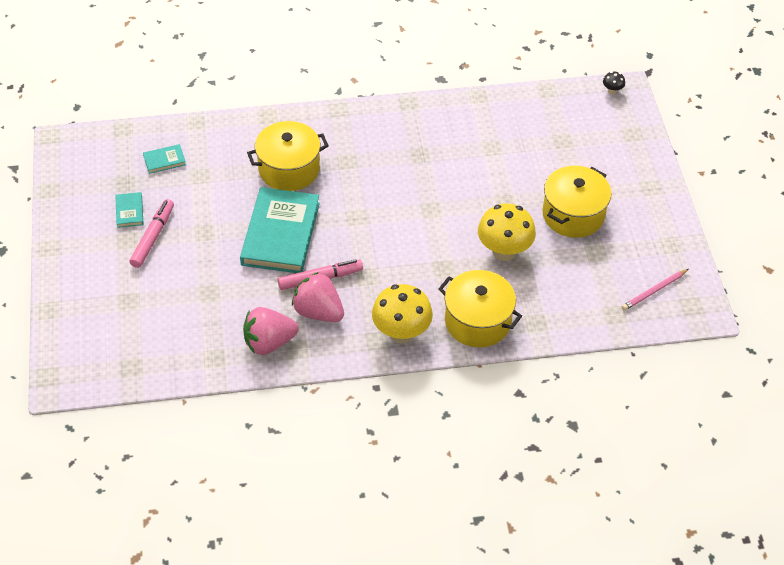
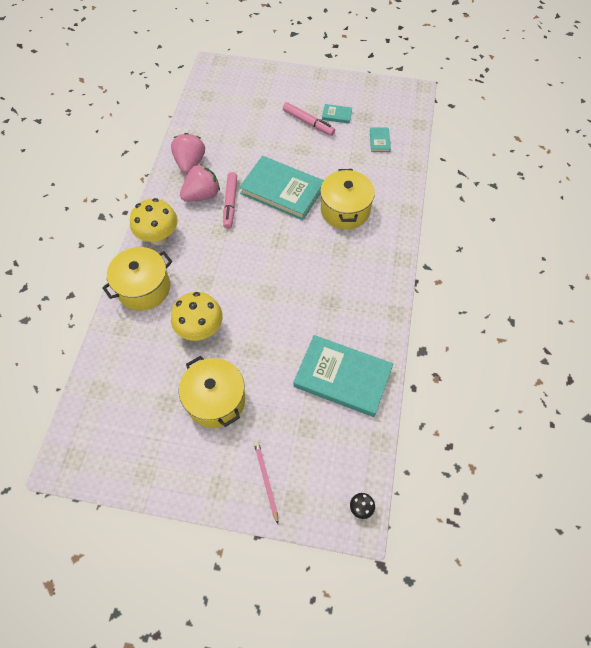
camera: 110 degrees right, 10 degrees up
(499, 127) = (342, 377): none -> turquoise book
(654, 291) = (104, 433): pink pencil -> pink pencil (266, 480)

